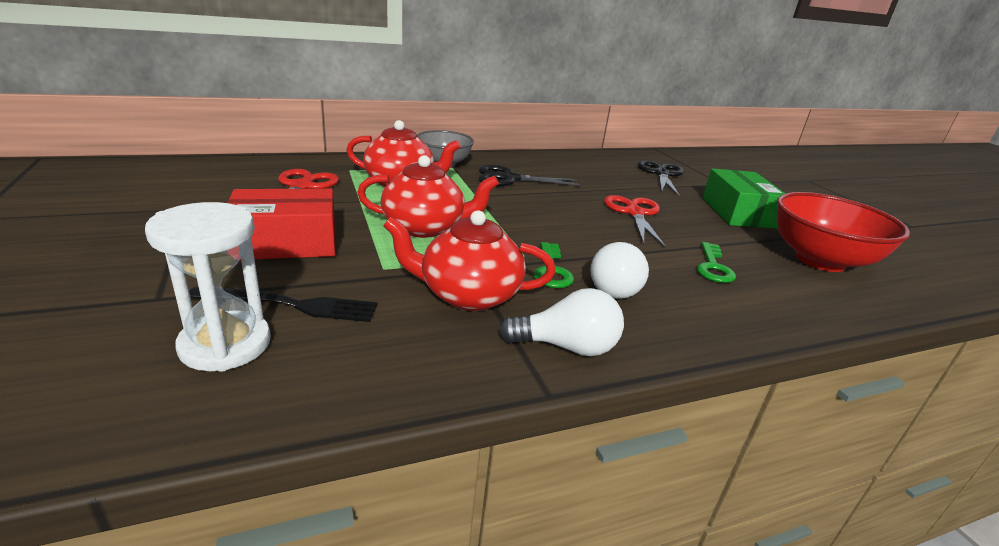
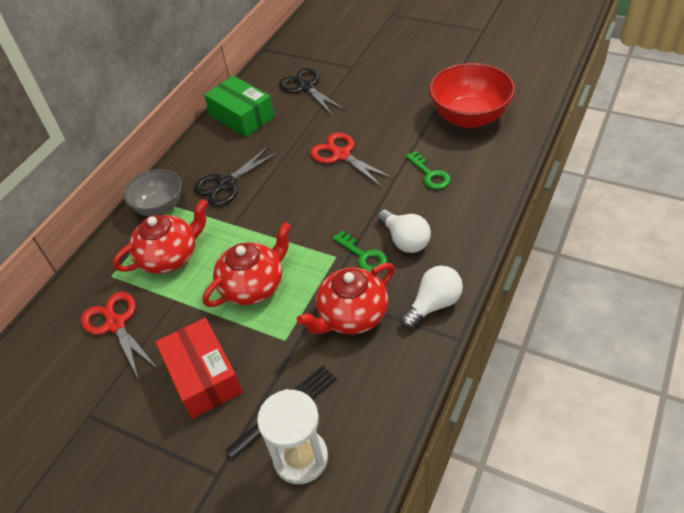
camera: 35 degrees left, 20 degrees up
(286, 243) = (203, 376): red box -> red box turned 60 degrees counterclockwise
(737, 212) = (391, 99): green box -> green box (242, 116)

